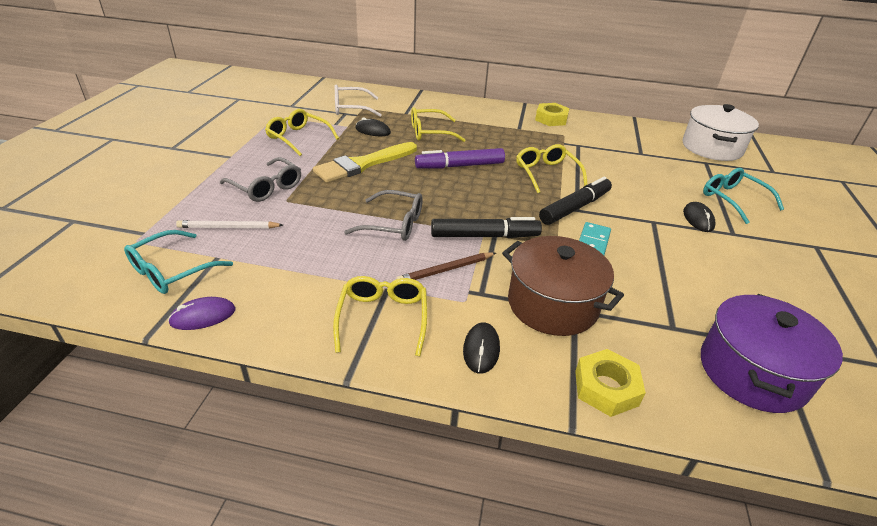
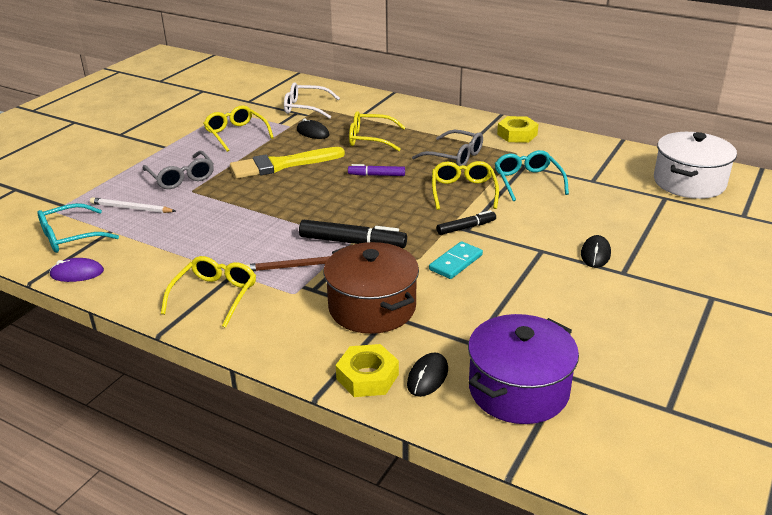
camera: 20 degrees right, 5 degrees down
(393, 224) = (274, 222): grey glasses -> grey glasses (454, 156)
(459, 166) = (376, 175): purple marker -> purple marker, size x0.60
(481, 349) = (281, 331): black mouse -> black mouse (427, 377)
(575, 208) = (466, 227): black marker -> black marker, size x0.60
(733, 200) = (658, 240): turquoise glasses -> turquoise glasses (528, 181)

